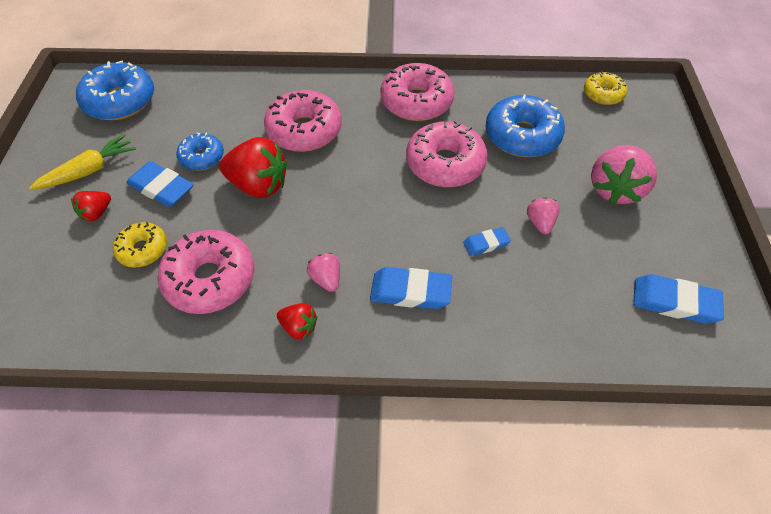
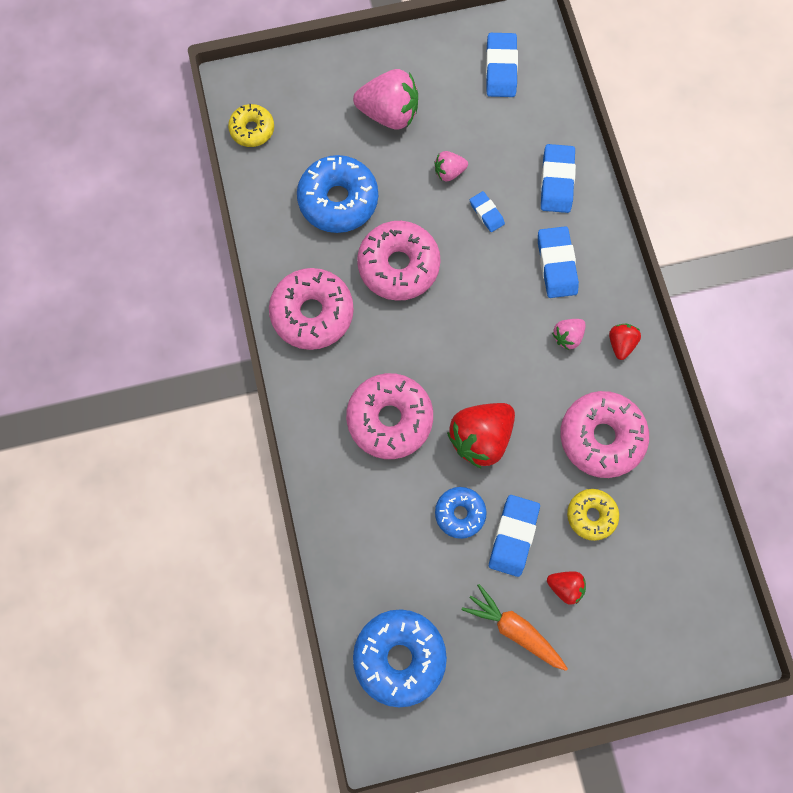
camera: 105 degrees left, 20 degrees up
(89, 170) = (514, 628): yellow carrot -> orange carrot
(259, 185) = (480, 437): red strawberry -> red strawberry turned 135 degrees counterclockwise
(514, 320) = (556, 181): none -> blue eraser

